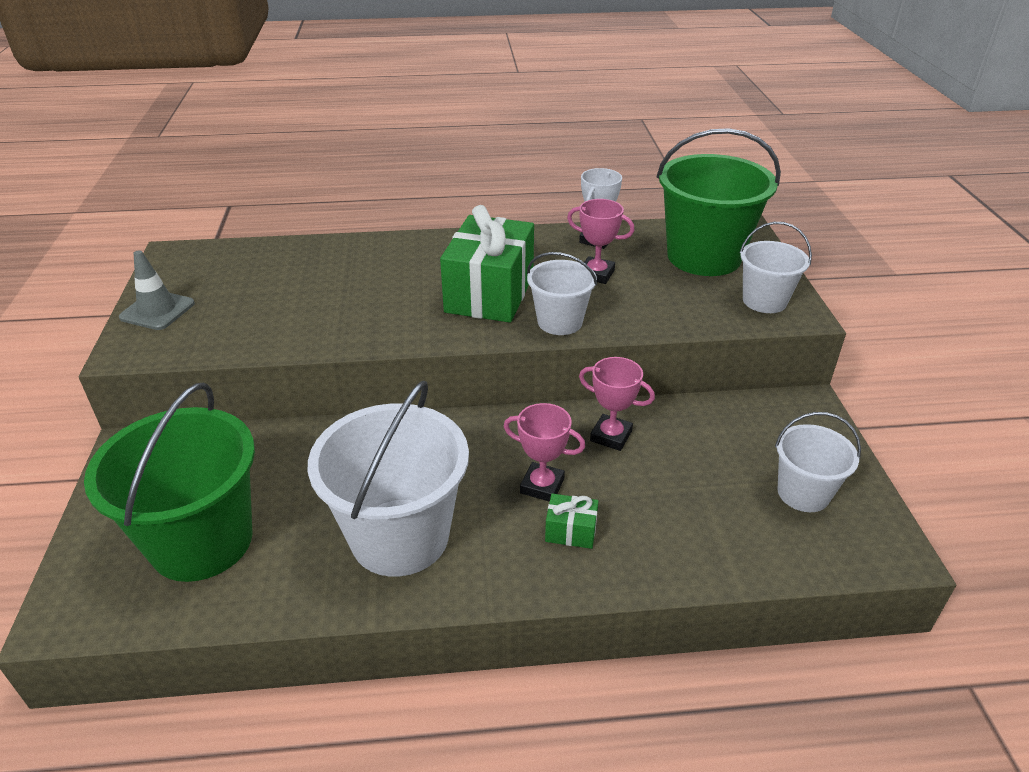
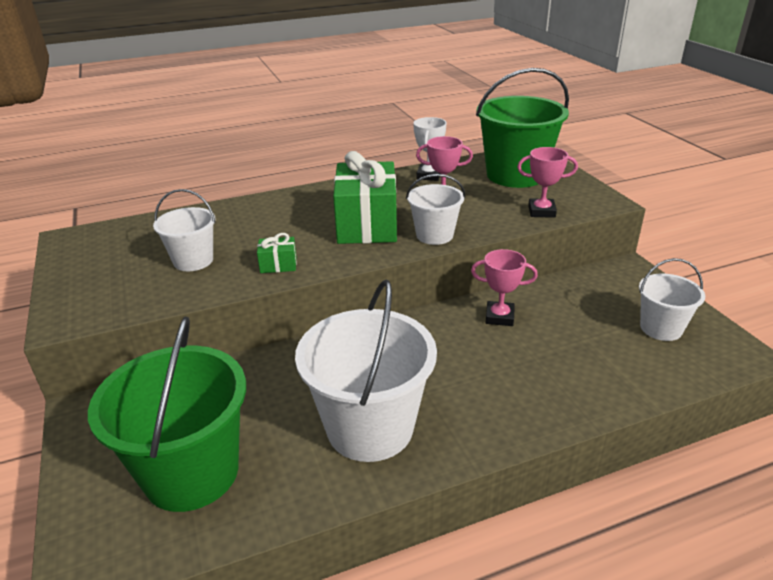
camera: 15 degrees left, 5 degrees down
(157, 310) = (76, 284): grey traffic cone -> none
(542, 486) = (466, 364): pink trophy -> pink trophy (541, 211)
(571, 531) = (507, 392): green gift -> green gift (278, 265)
(764, 301) = (577, 197): white bucket -> white bucket (193, 261)

